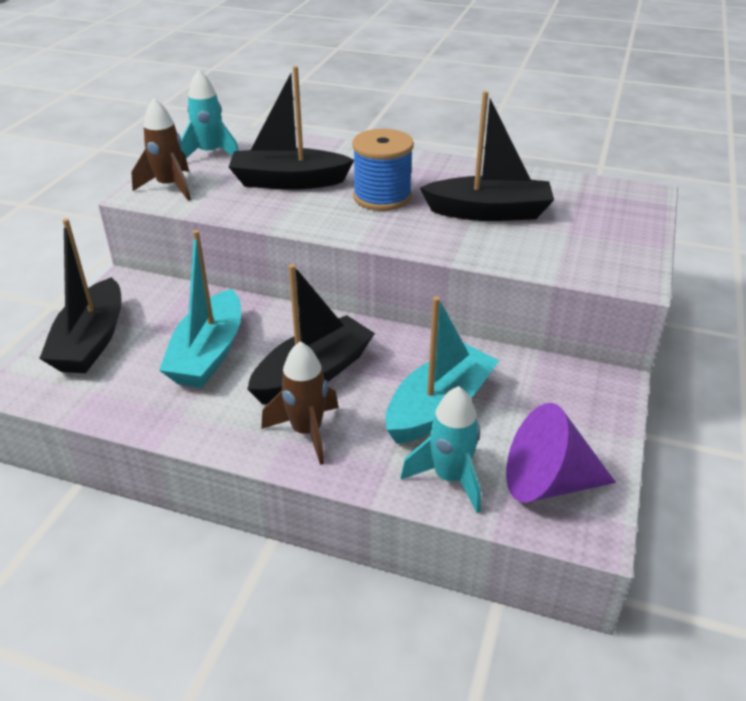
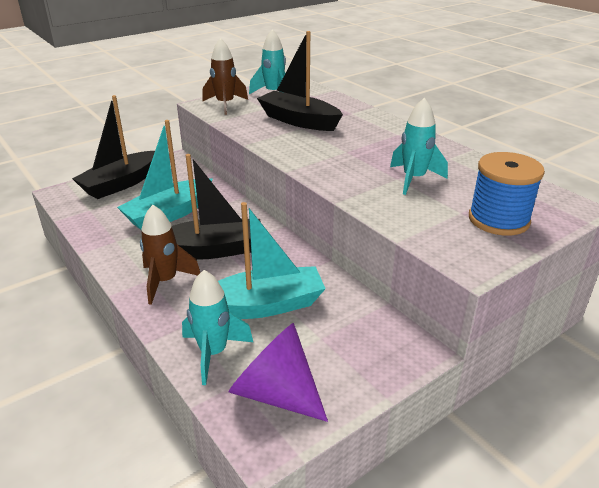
camera: 35 degrees right, 5 degrees down
(382, 197) = (348, 147): blue spool -> blue spool (498, 220)
(489, 212) = (414, 179): black boat -> turquoise rocket

